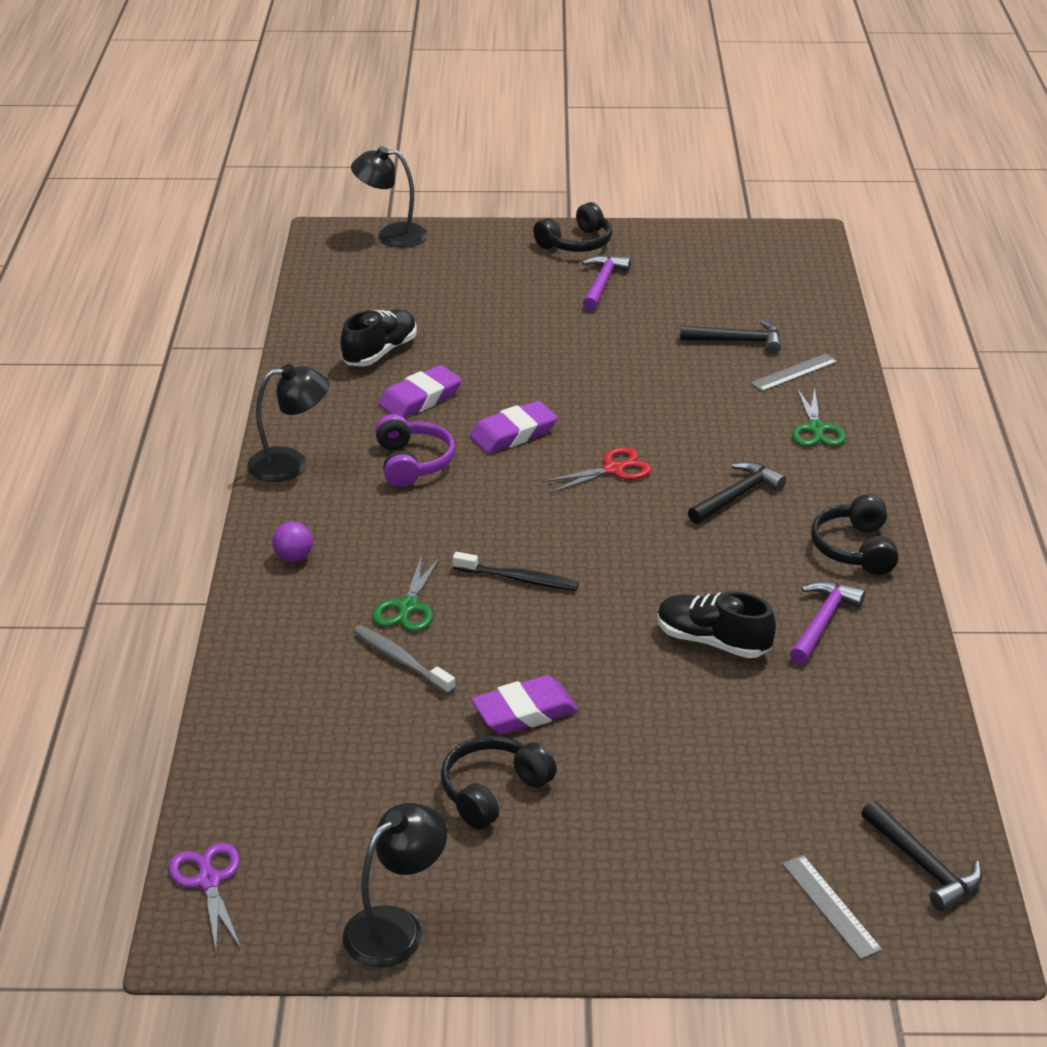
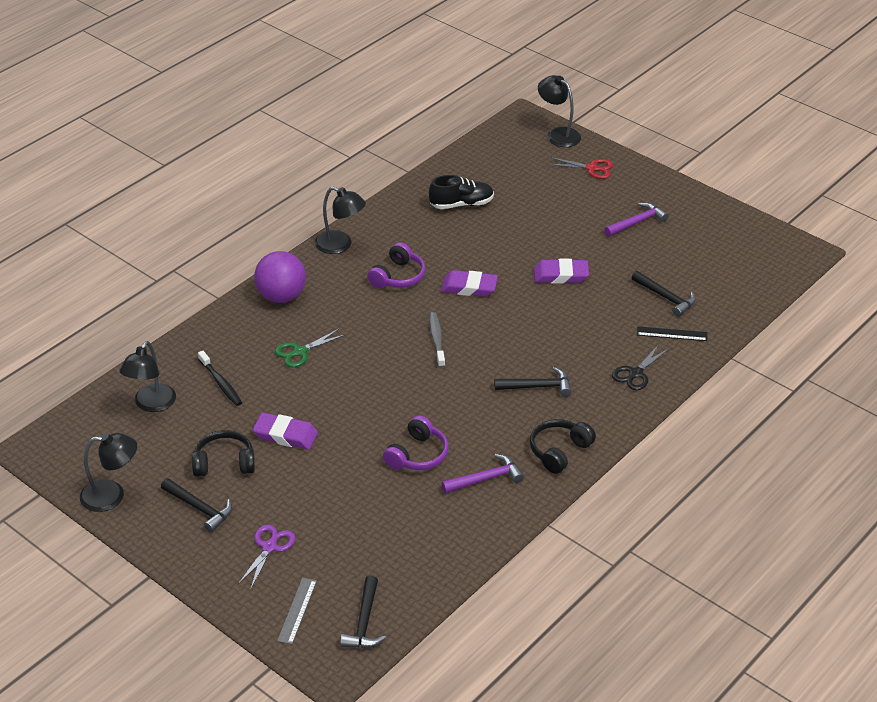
camera: 40 degrees right, 5 degrees up
(208, 880) = (67, 427): purple scissors -> purple scissors (270, 547)
(292, 779) = (151, 404): none -> black lamp
(293, 557) = (281, 296): purple ball -> purple ball, size x2.09
(401, 660) = (264, 377): grey toothbrush -> grey toothbrush (437, 340)
(420, 398) = (448, 242): purple eraser -> purple eraser (560, 275)
(518, 579) = (368, 367): black toothbrush -> black toothbrush (221, 383)
(539, 866) = (200, 508): none -> black hammer
(576, 243) = (656, 189): black headphones -> none
(614, 469) = (494, 336): red scissors -> red scissors (592, 168)
(712, 641) = (417, 455): black shoe -> purple headphones
(794, 372) = (672, 334): grey ruler -> black ruler
(816, 429) = (635, 374): green scissors -> black scissors

